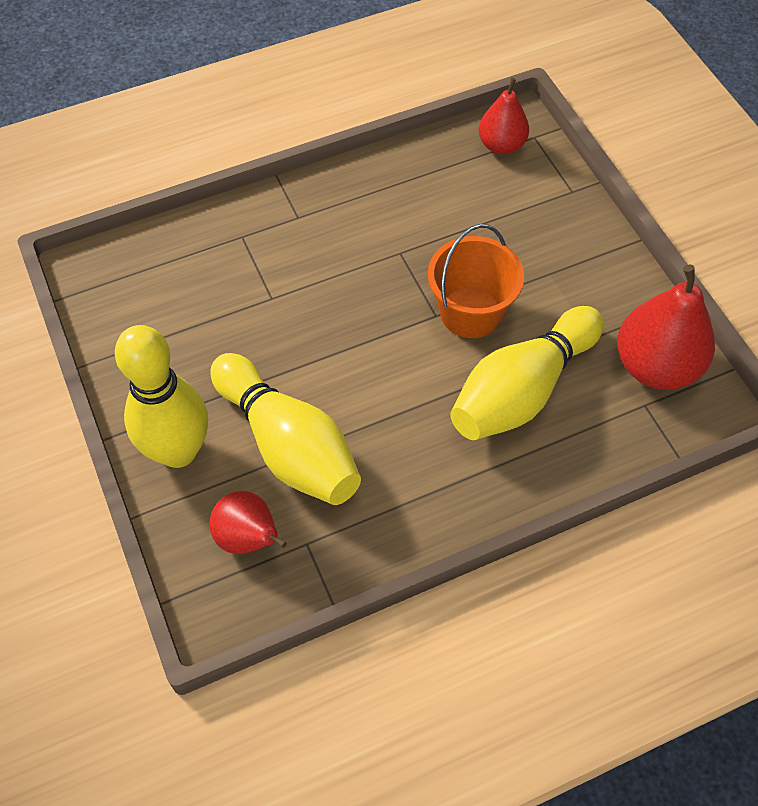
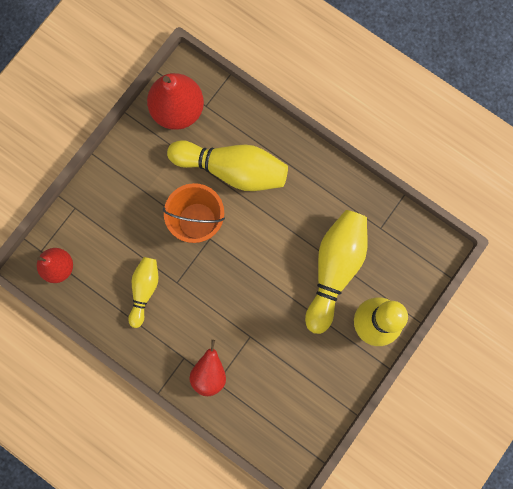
camera: 120 degrees left, 20 degrees up
(249, 538) = (395, 257): red pear -> red pear (209, 373)
(413, 215) = (144, 290): none -> yellow bowling pin

